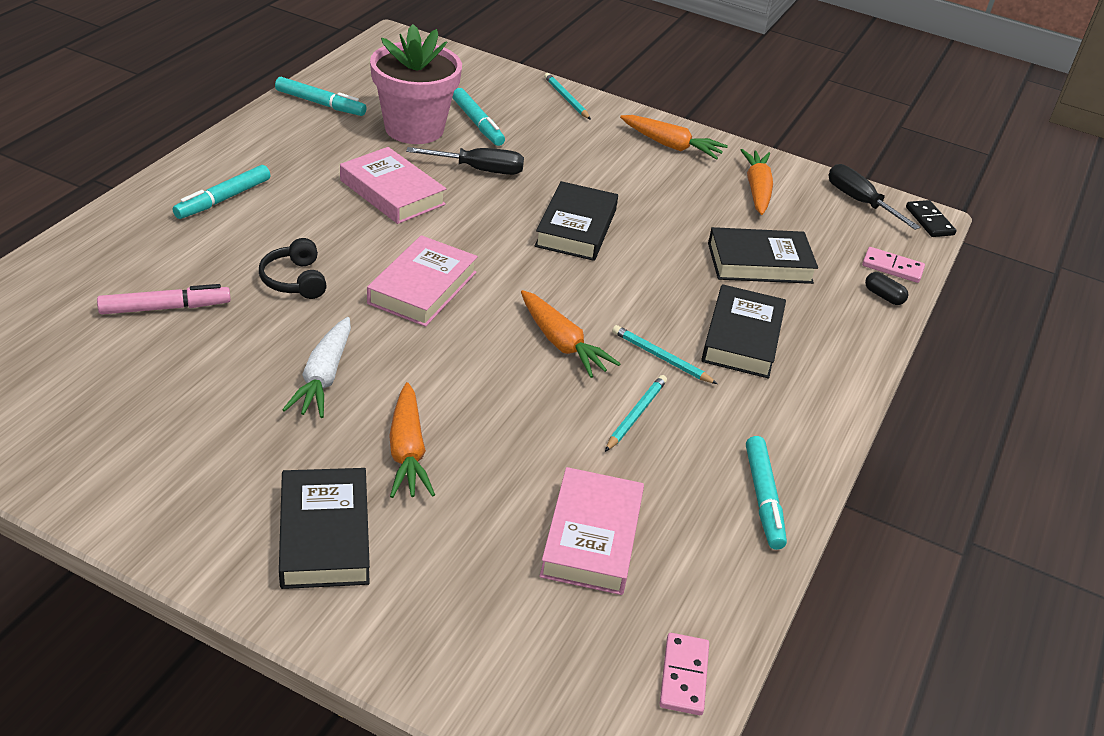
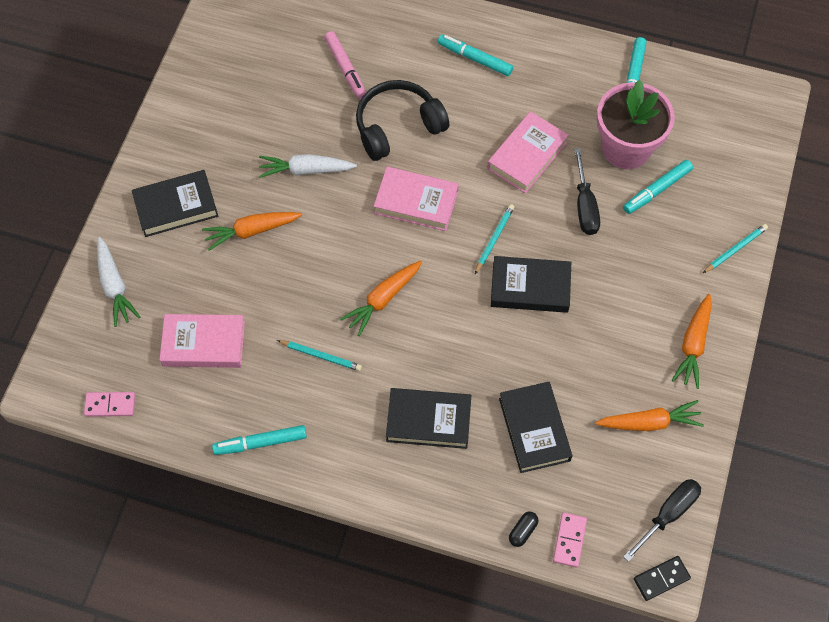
camera: 85 degrees right, 25 degrees up
(295, 280) = (398, 127): black headphones -> black headphones, size x1.76
(455, 641) = (115, 286): none -> white carrot
(661, 357) = (387, 366): turquoise pencil -> turquoise pencil (494, 239)

